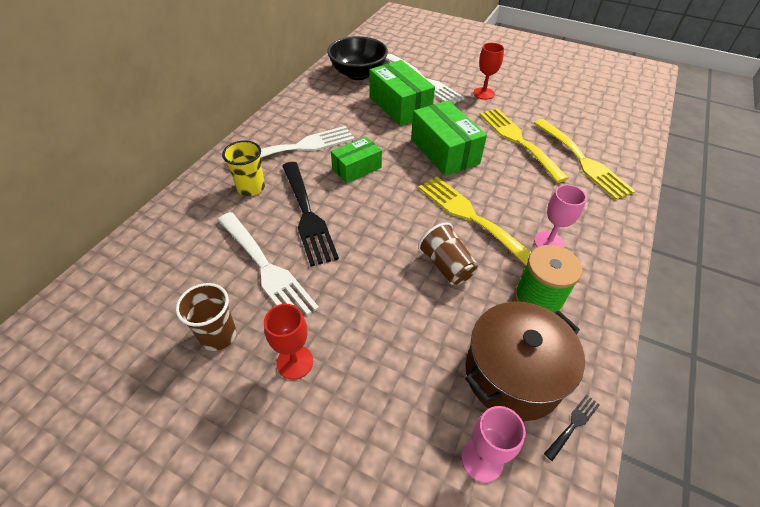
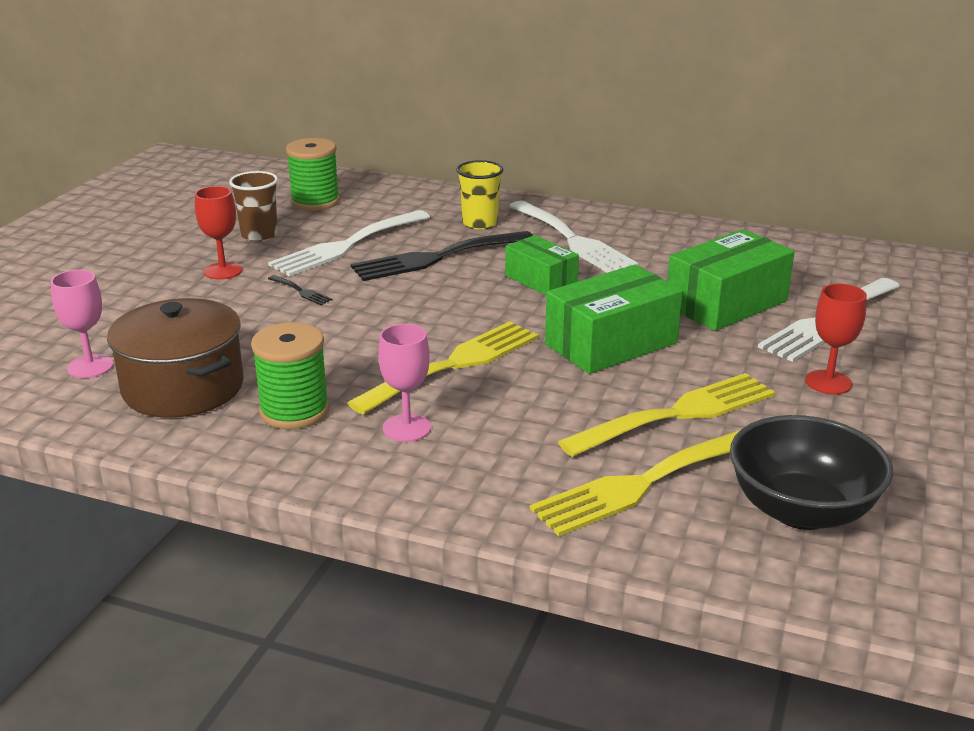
camera: 85 degrees right, 20 degrees down
(152, 291) = (315, 202): none -> green spool
(358, 74) = (806, 265): black bowl -> black bowl (801, 510)
(446, 266) = (354, 346): brown cup -> none
(573, 424) = (110, 423): black fork -> black fork (301, 291)

